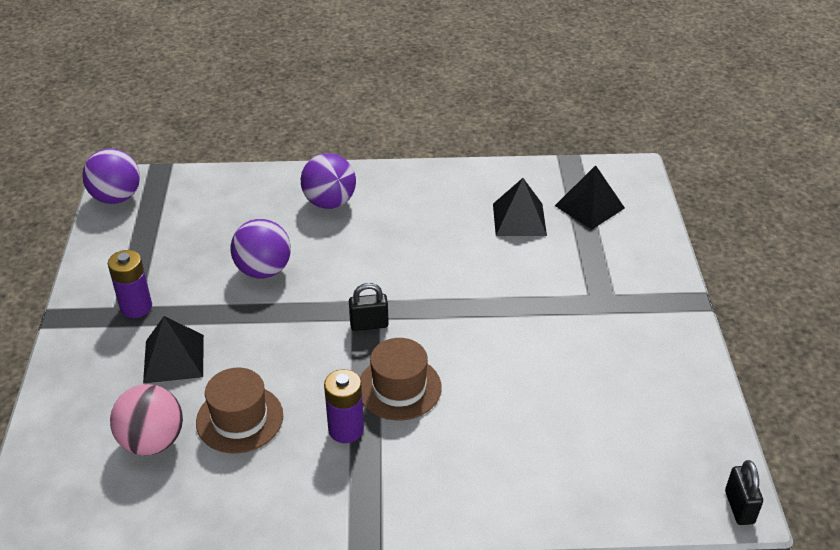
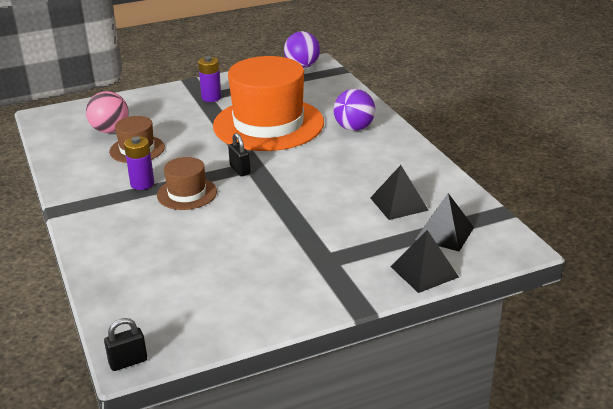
camera: 70 degrees right, 10 degrees down
(173, 358) = (176, 119): black pyramid -> black pyramid (424, 271)
(263, 270) = (268, 124): purple ball -> orange hat

